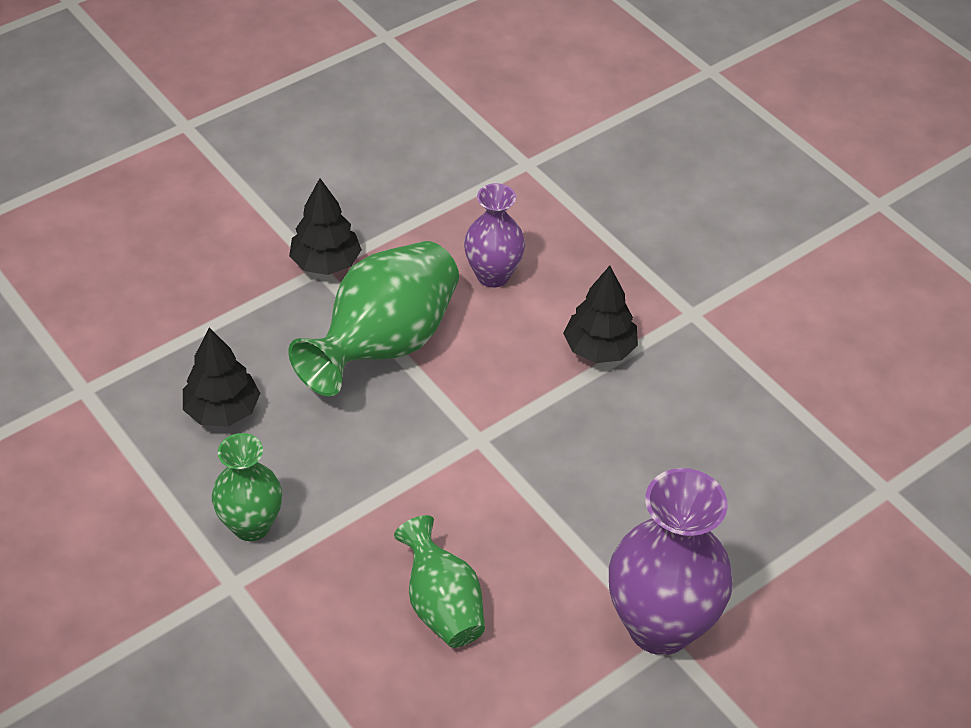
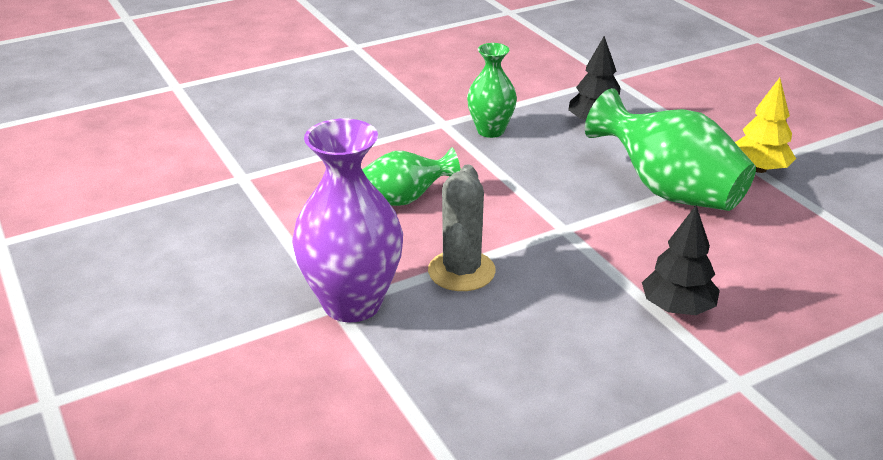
camera: 100 degrees right, 15 degrees down
(325, 263) = (759, 169): black tree -> yellow tree
(493, 275) = (766, 253): purple vase -> none
(579, 529) = (461, 271): none -> grey cactus

